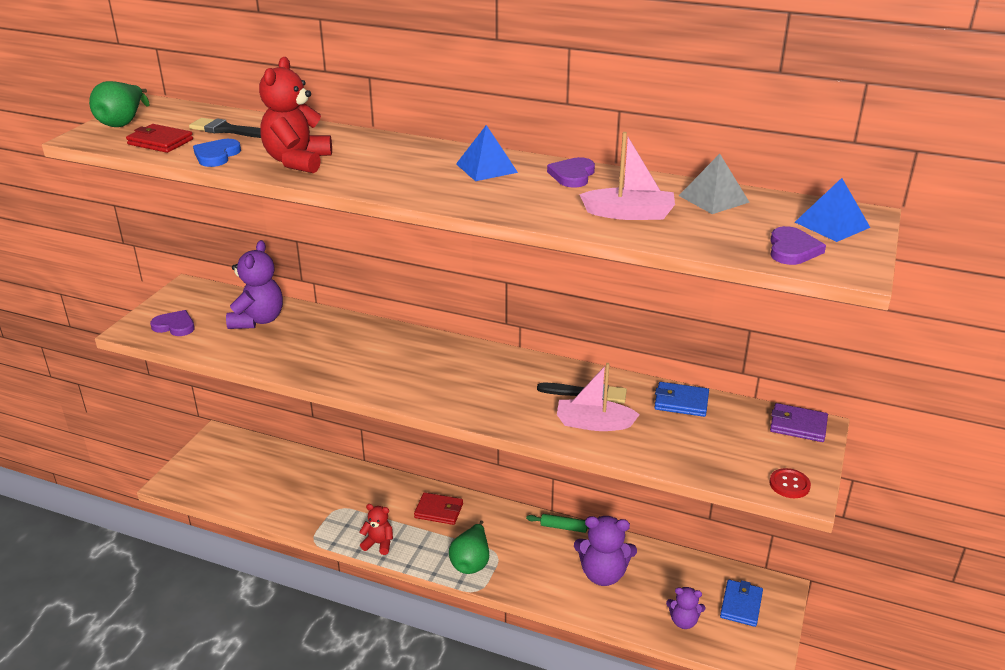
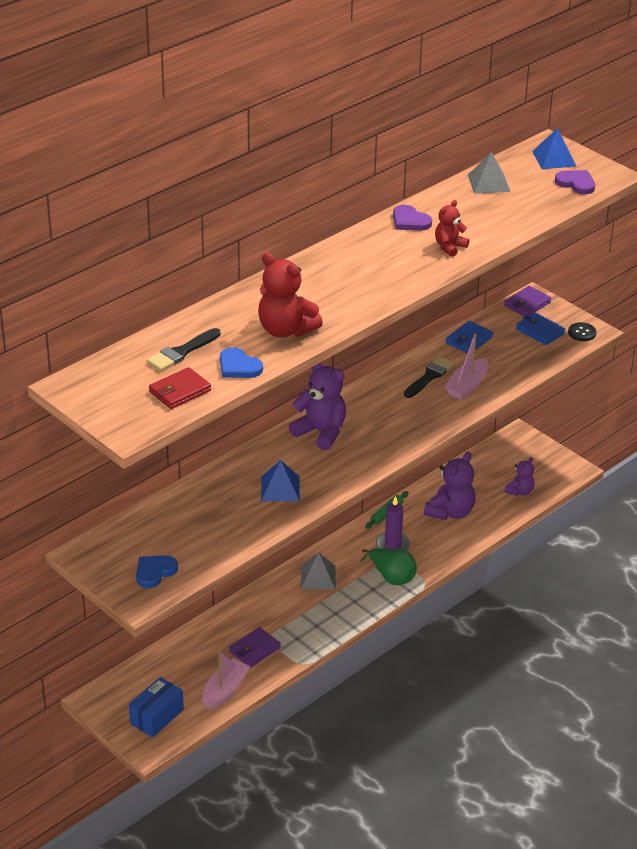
camera: 65 degrees left, 5 degrees up
(123, 122) = (108, 406): green pear -> none
(175, 326) = (154, 572): purple heart -> blue heart
(208, 475) = (157, 716): none -> blue box
(258, 320) = (186, 518): purple teddy bear -> purple teddy bear (321, 432)
(317, 503) = (254, 650): none -> purple wallet
(379, 543) = (334, 624): red teddy bear -> red teddy bear (449, 247)
(439, 511) = (318, 577): red wallet -> grey pyramid
(486, 168) = (368, 251): blue pyramid -> blue pyramid (280, 488)
(519, 547) = (392, 545): none -> purple candle
(629, 214) = (488, 220): pink boat -> pink boat (225, 690)
(741, 605) = (521, 458): blue wallet -> blue wallet (540, 331)
(789, 484) = (582, 333): red button -> black button

